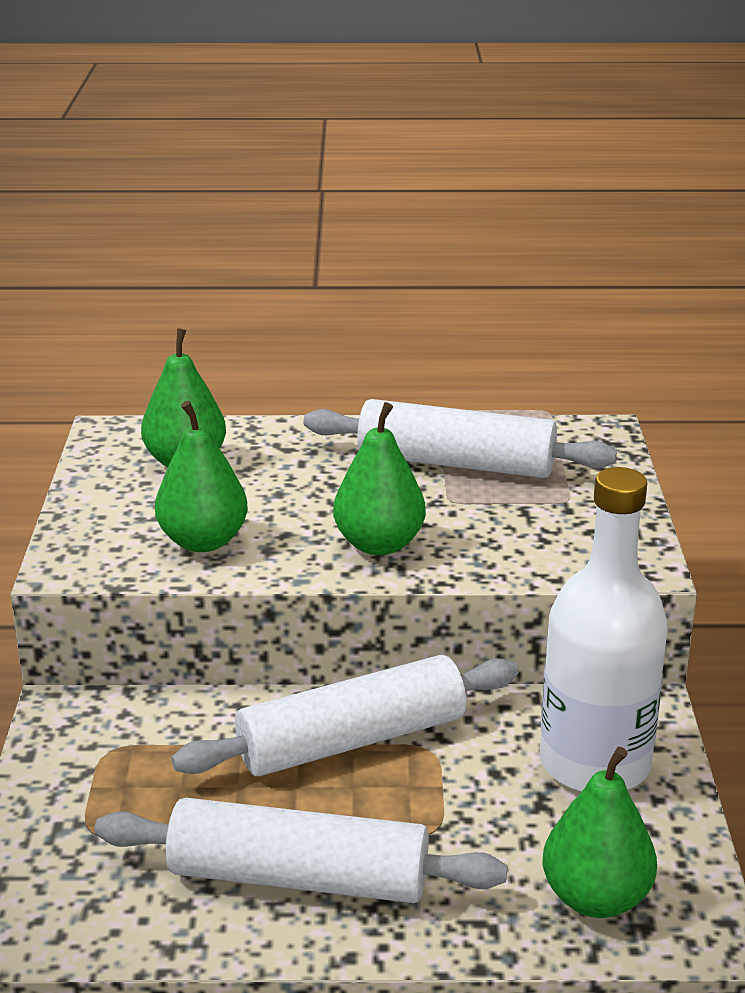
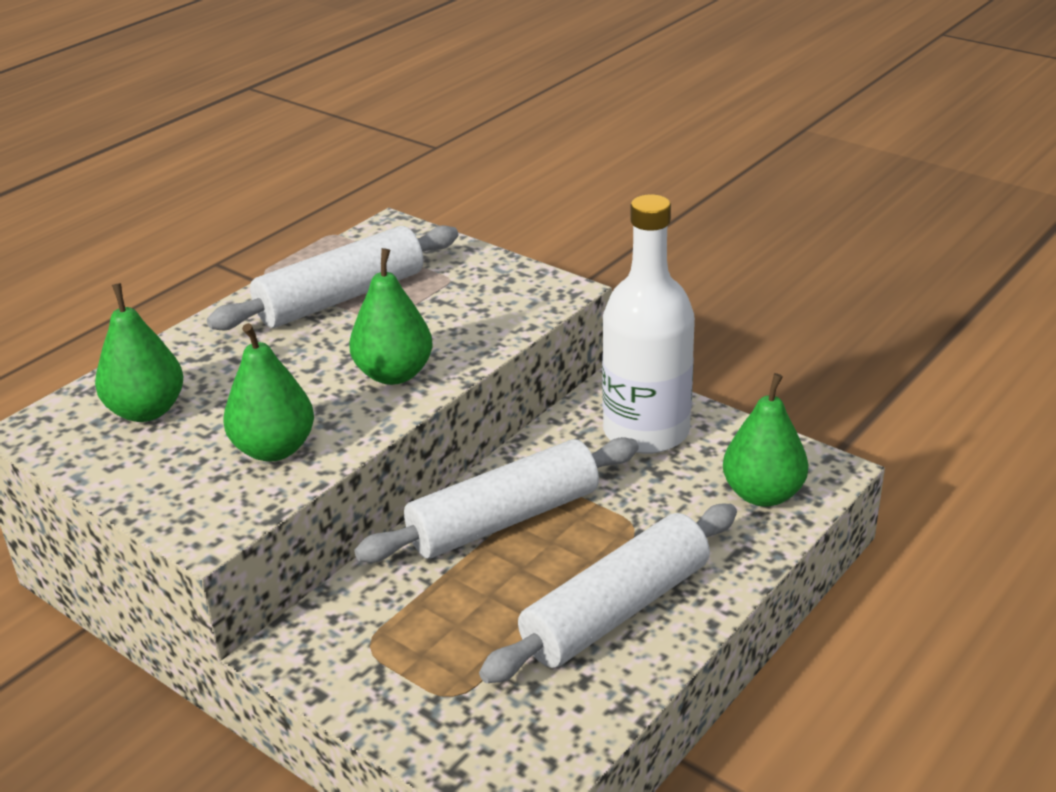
camera: 50 degrees left, 5 degrees up
(352, 740) = (503, 519): white rolling pin -> white rolling pin turned 45 degrees clockwise

